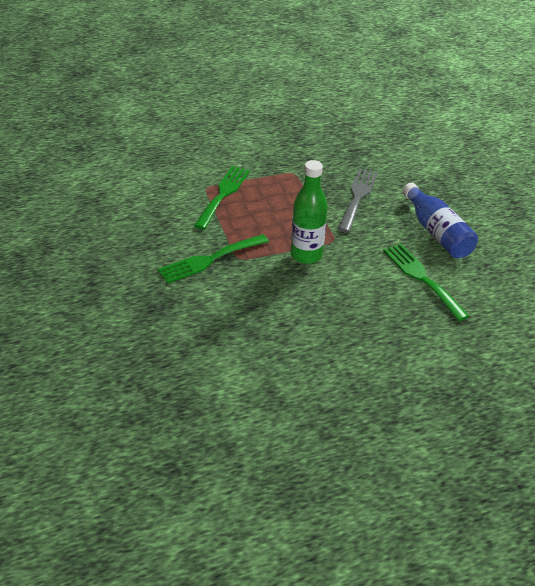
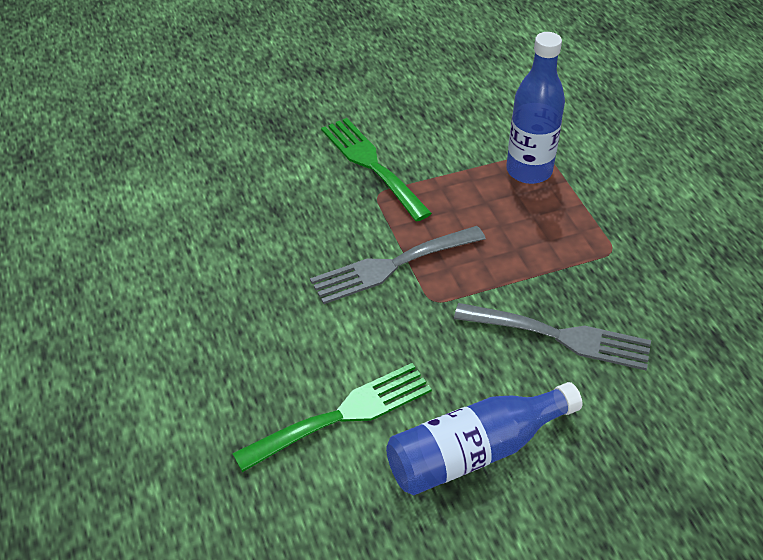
camera: 90 degrees right, 5 degrees up
(223, 194) = (529, 171): green fork -> blue bottle
(306, 255) = (391, 266): green bottle -> grey fork

